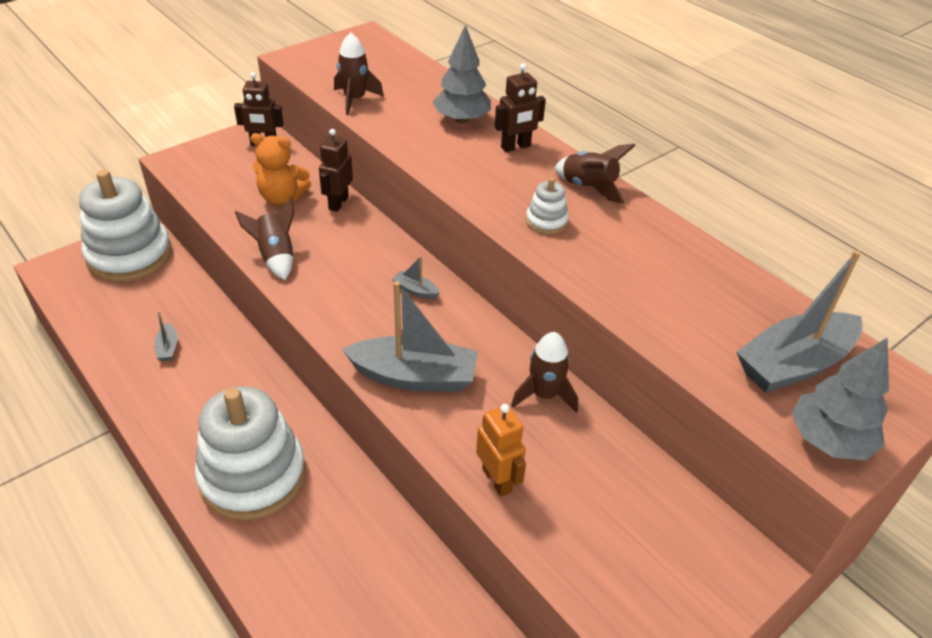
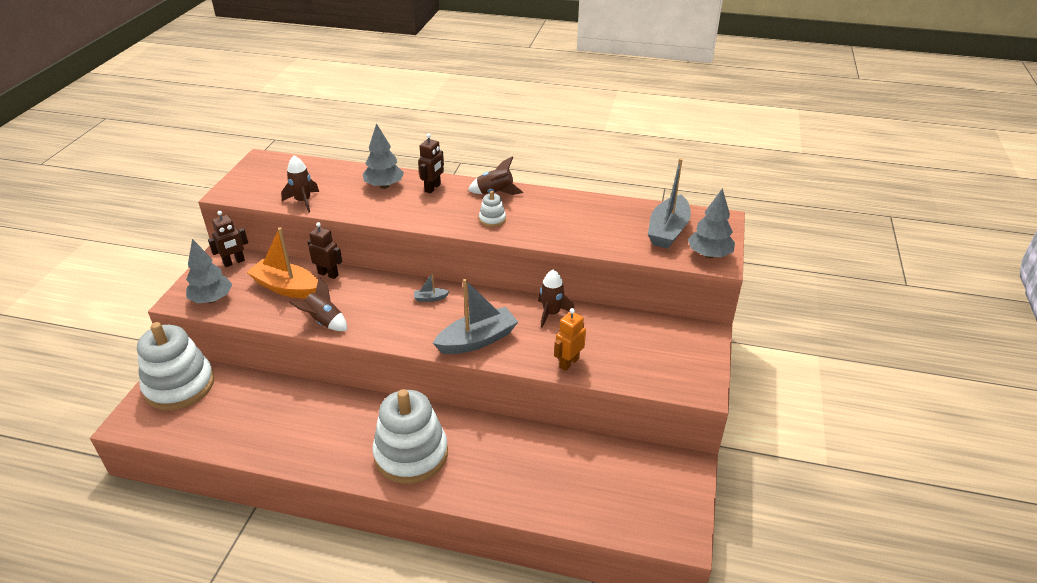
camera: 35 degrees left, 5 degrees down
(168, 348) = (276, 422): grey boat -> none
(202, 174) = (212, 299): none -> grey tree
(282, 197) = (286, 287): orange teddy bear -> orange boat
(338, 203) = (328, 274): brown robot -> brown robot turned 135 degrees clockwise
(497, 480) = (568, 363): orange robot -> orange robot turned 75 degrees counterclockwise

